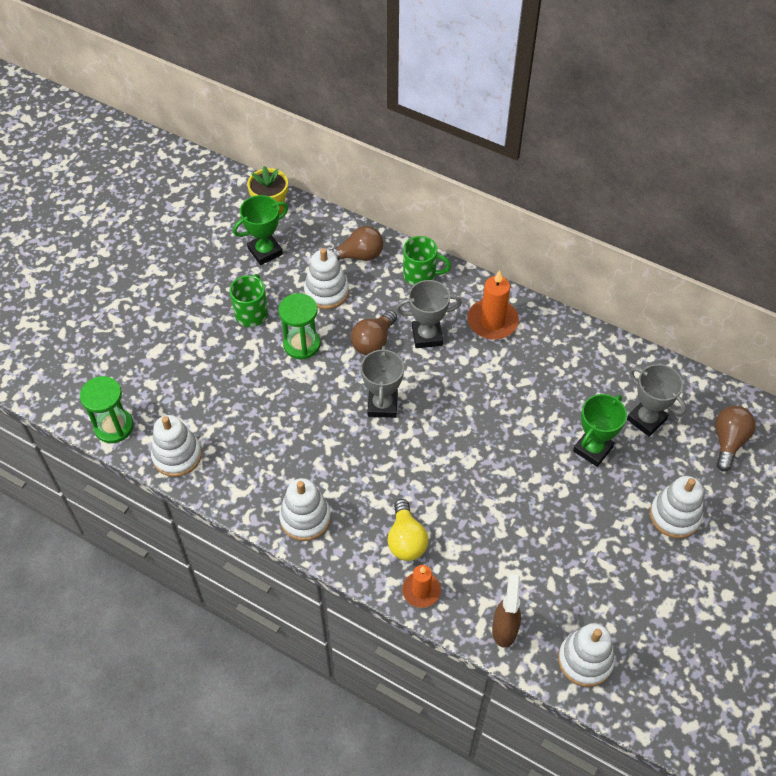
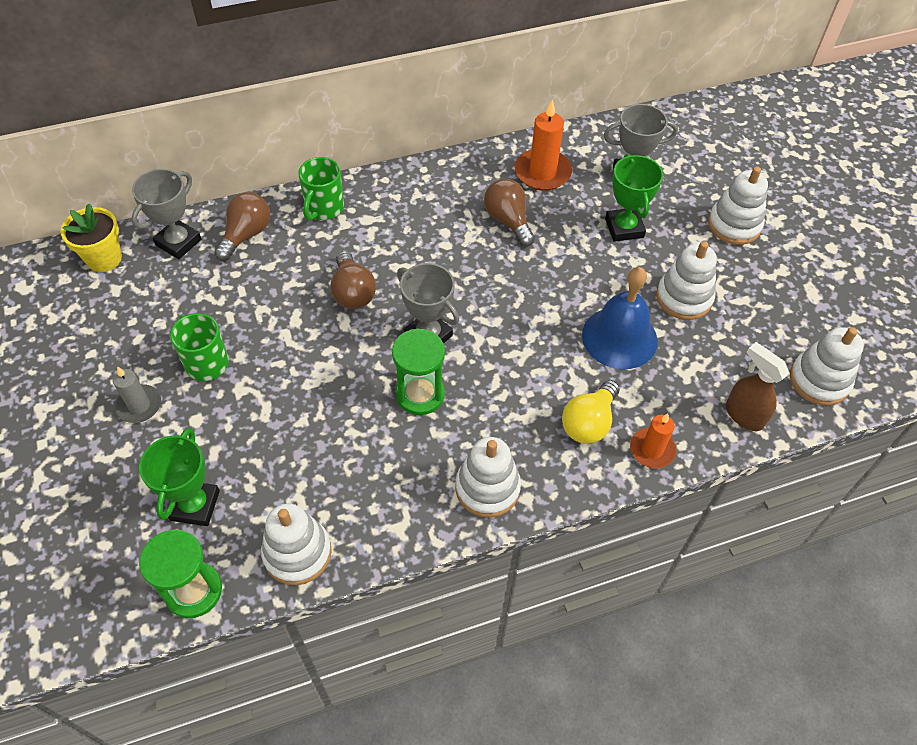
camera: 50 degrees left, 0 degrees up
(195, 308) = (139, 405): none -> grey candle
(265, 251) = (148, 299): green trophy -> green trophy (195, 505)
(302, 344) = (290, 348): green hourglass -> green hourglass (420, 394)
(326, 292) = (255, 287): white stacking toy -> white stacking toy (684, 298)
(406, 540) = (589, 422): yellow light bulb -> yellow light bulb turned 90 degrees clockwise
(421, 275) = (324, 208): green mug -> green mug turned 150 degrees clockwise
(427, 336) = (392, 251): grey trophy -> grey trophy (178, 242)
(492, 321) = (429, 197): orange candle -> orange candle (542, 172)
(492, 511) = (619, 337): none -> blue bell
(728, 441) = (697, 146): brown light bulb -> brown light bulb (508, 220)

